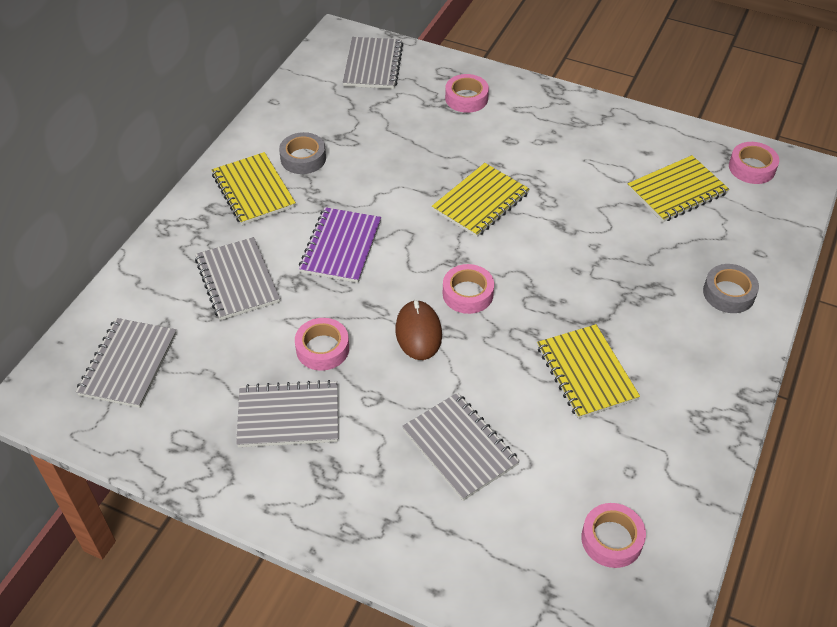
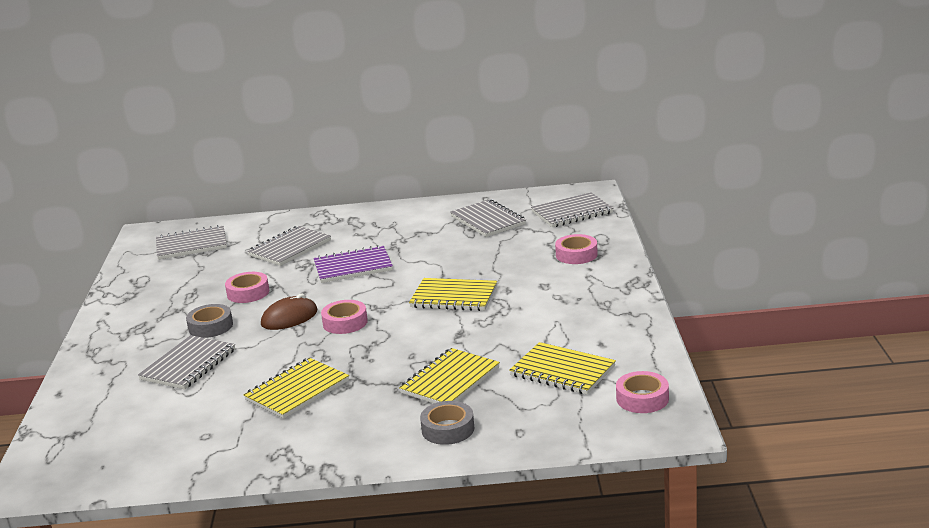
camera: 65 degrees right, 25 degrees down
(253, 190) = (382, 223): yellow notebook -> yellow notebook (450, 380)
(288, 416) = (180, 302): grey notebook -> grey notebook (488, 220)
(303, 158) = (433, 226): grey tape -> grey tape (210, 326)
(611, 539) = (134, 445): pink tape -> none

